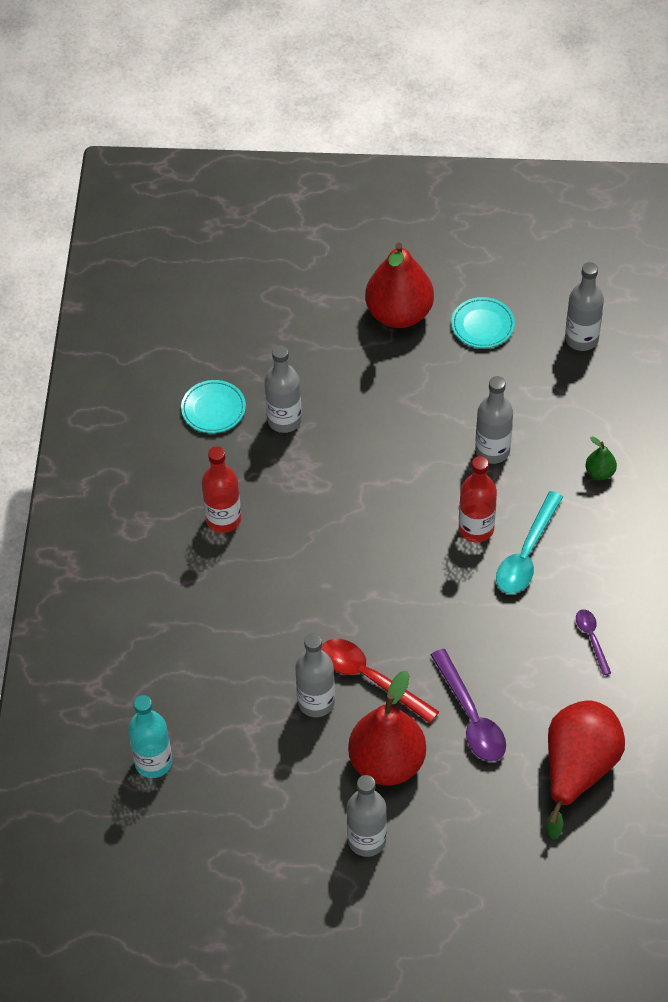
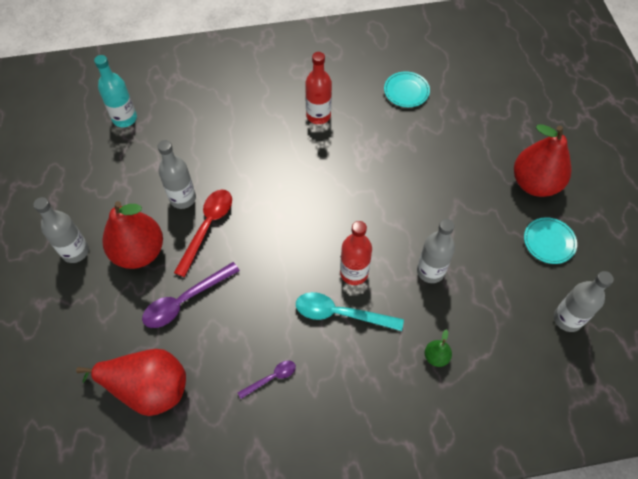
camera: 75 degrees right, 5 degrees up
(284, 420) = (411, 132): grey bottle -> none

